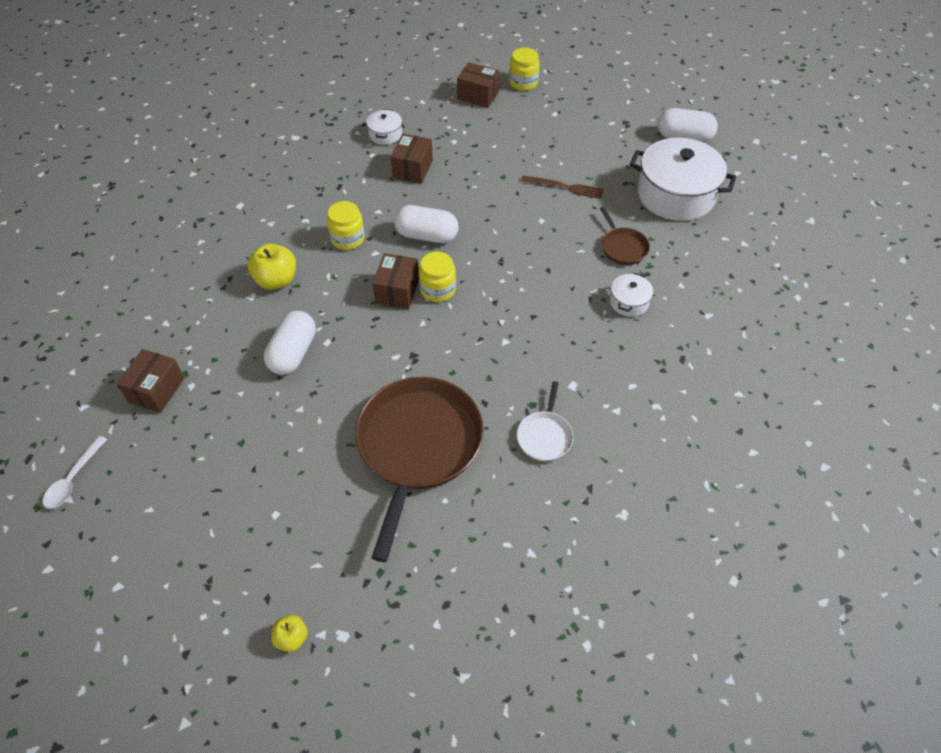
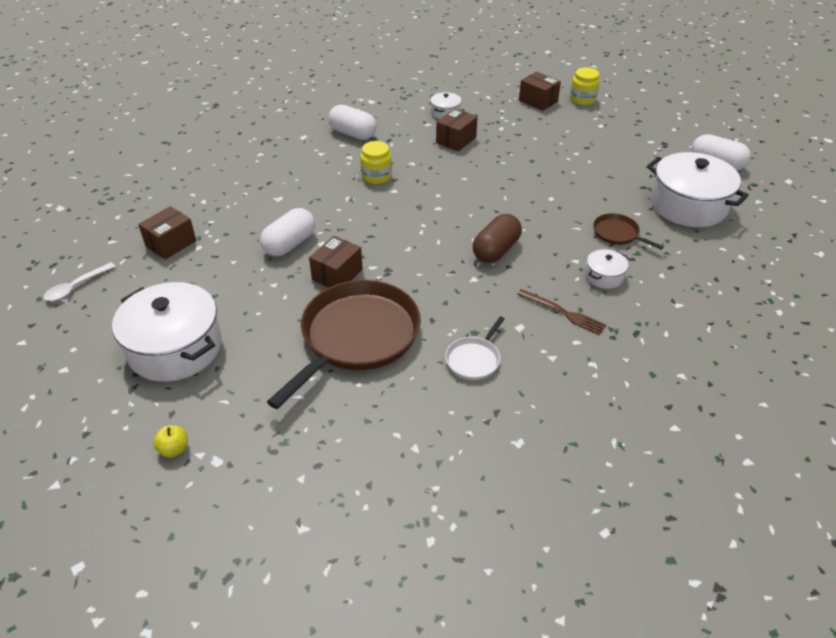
camera: 20 degrees right, 10 degrees down
(230, 520) = (175, 348): none -> white pot
(276, 280) = (304, 192): yellow apple -> none
(397, 291) = (398, 221): brown box -> brown box (337, 274)
(426, 235) = (444, 188): white capsule -> white capsule (353, 134)
(438, 290) = (433, 228): yellow jar -> none
(513, 300) = (496, 250): none -> brown capsule
(565, 187) = (584, 179): brown fork -> brown fork (563, 313)
(622, 247) = (618, 234): brown pan -> brown pan turned 135 degrees clockwise

